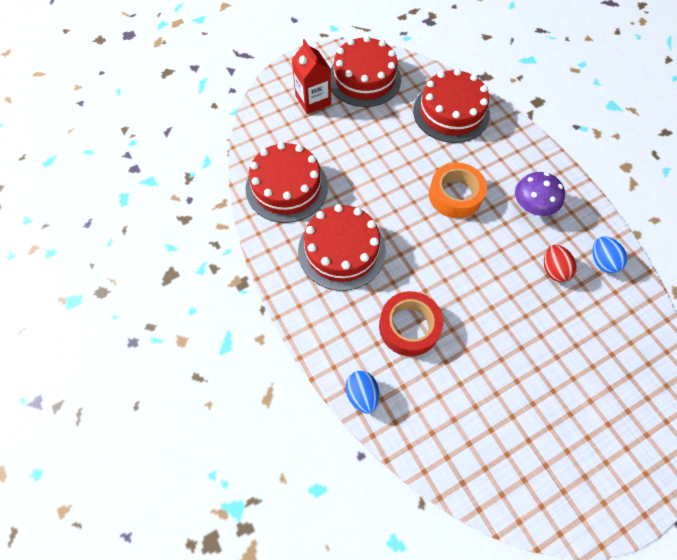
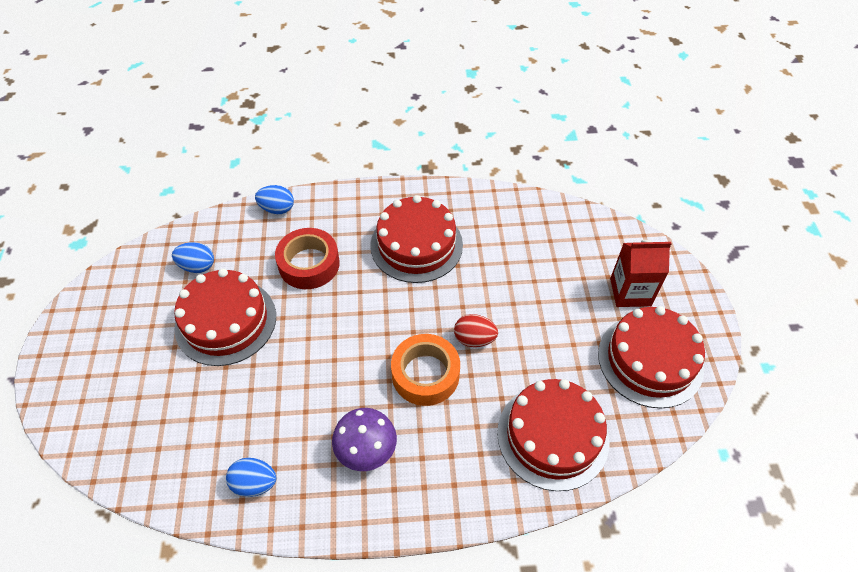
camera: 115 degrees right, 10 degrees down
(286, 187) = (513, 228): red cake -> red cake (226, 321)
(469, 429) = (197, 266): none -> blue egg
(553, 270) = (279, 422): red egg -> red egg (474, 339)

